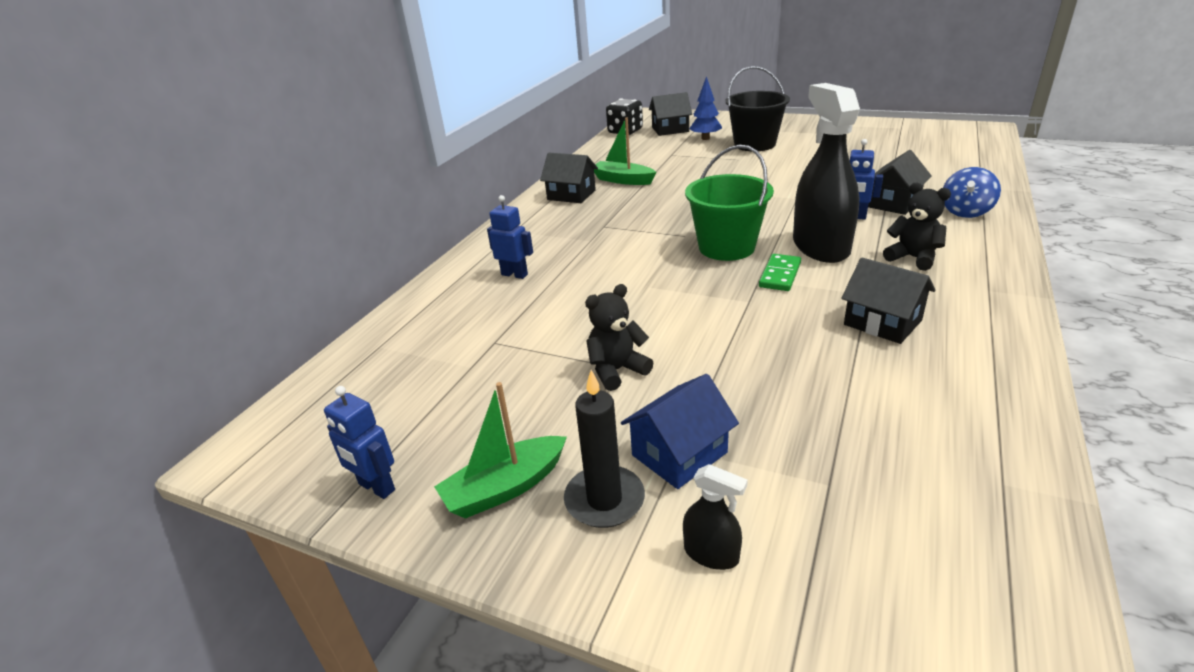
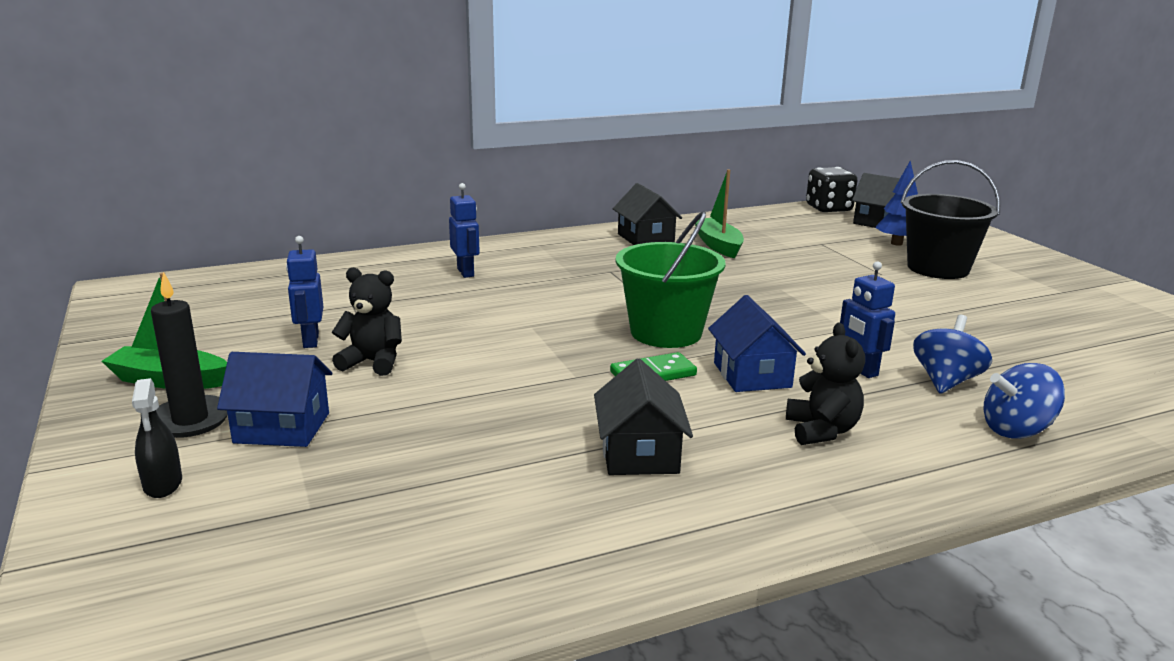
camera: 40 degrees right, 10 degrees down
(376, 487) = (128, 341): blue robot -> blue robot (310, 341)
(820, 247) = (752, 375): black spray bottle -> blue house
(893, 203) = (946, 381): black house -> blue spinning top

